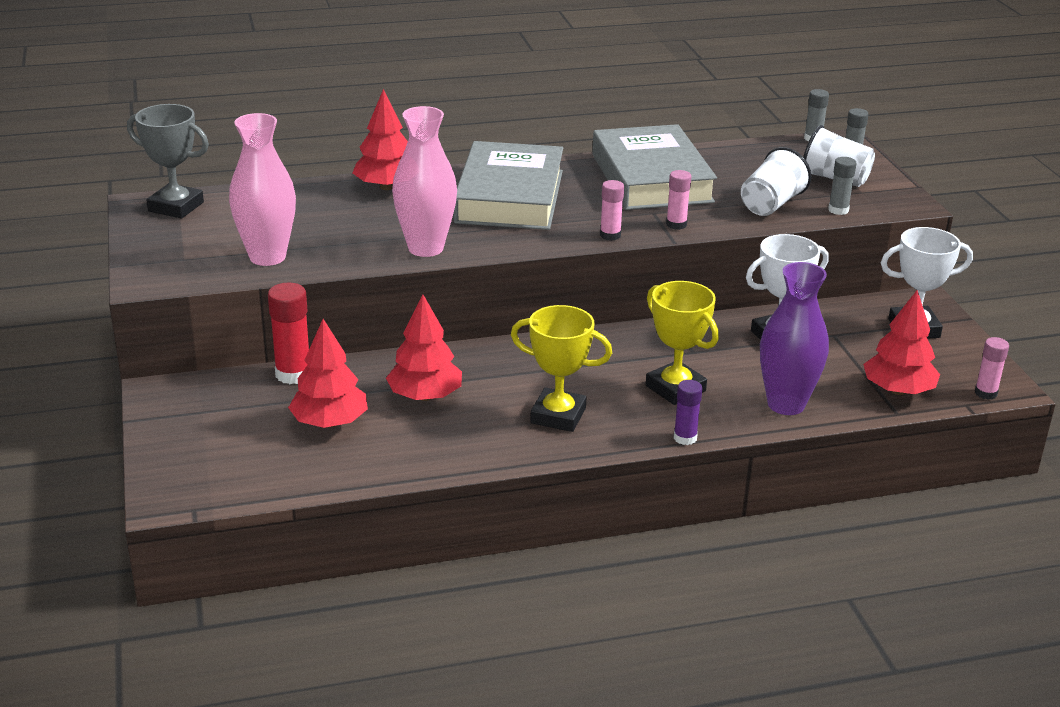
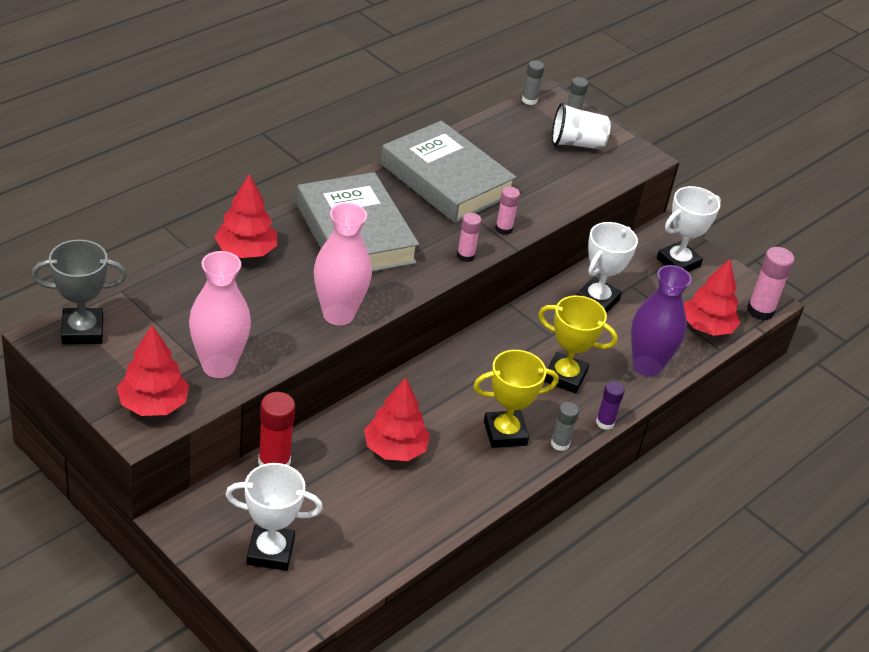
camera: 35 degrees left, 10 degrees up
(217, 438) = (270, 552): none -> white trophy
(329, 422) = (344, 502): red tree -> red tree (153, 404)
(771, 204) = (553, 186): white cup -> none
(838, 210) = (603, 179): grey glue stick -> grey glue stick (560, 444)
(985, 393) = (760, 311): pink glue stick -> pink glue stick, size x1.61

